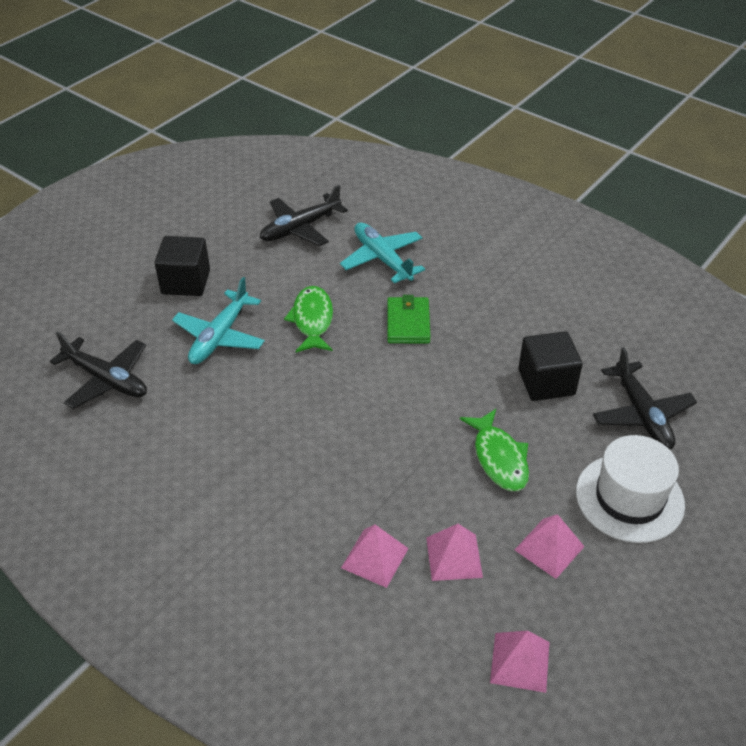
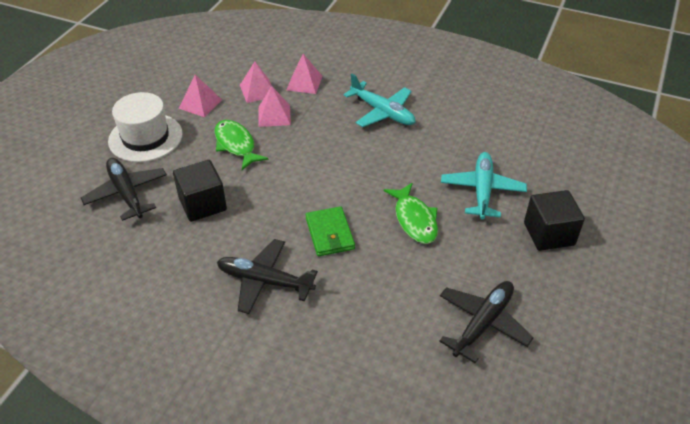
camera: 165 degrees right, 0 degrees up
(106, 379) = (540, 143): black plane -> black plane (265, 281)
(382, 259) = (378, 300): turquoise plane -> turquoise plane (382, 112)
(520, 662) = (216, 57): pink pyramid -> pink pyramid (274, 115)

